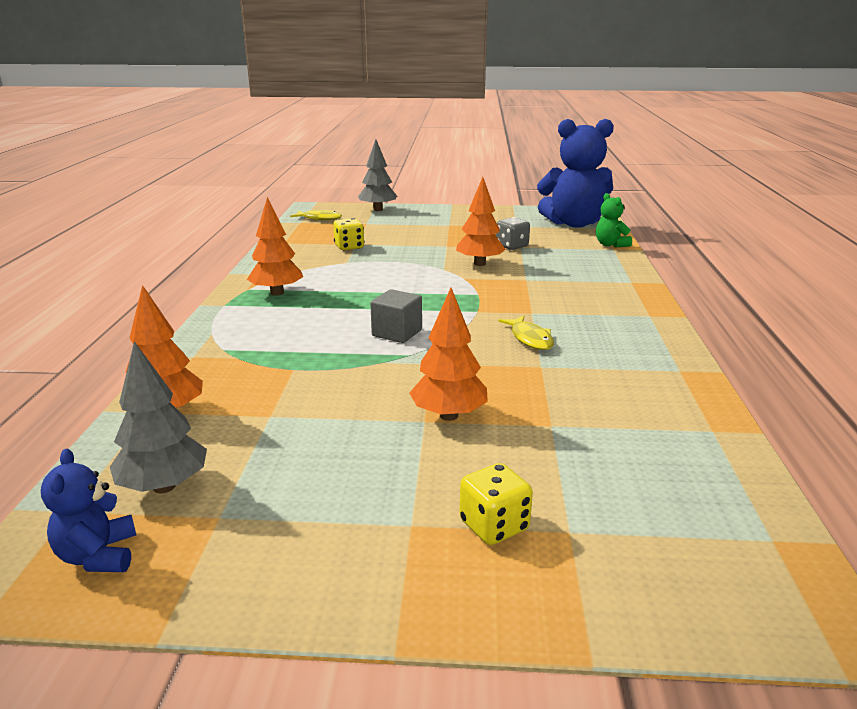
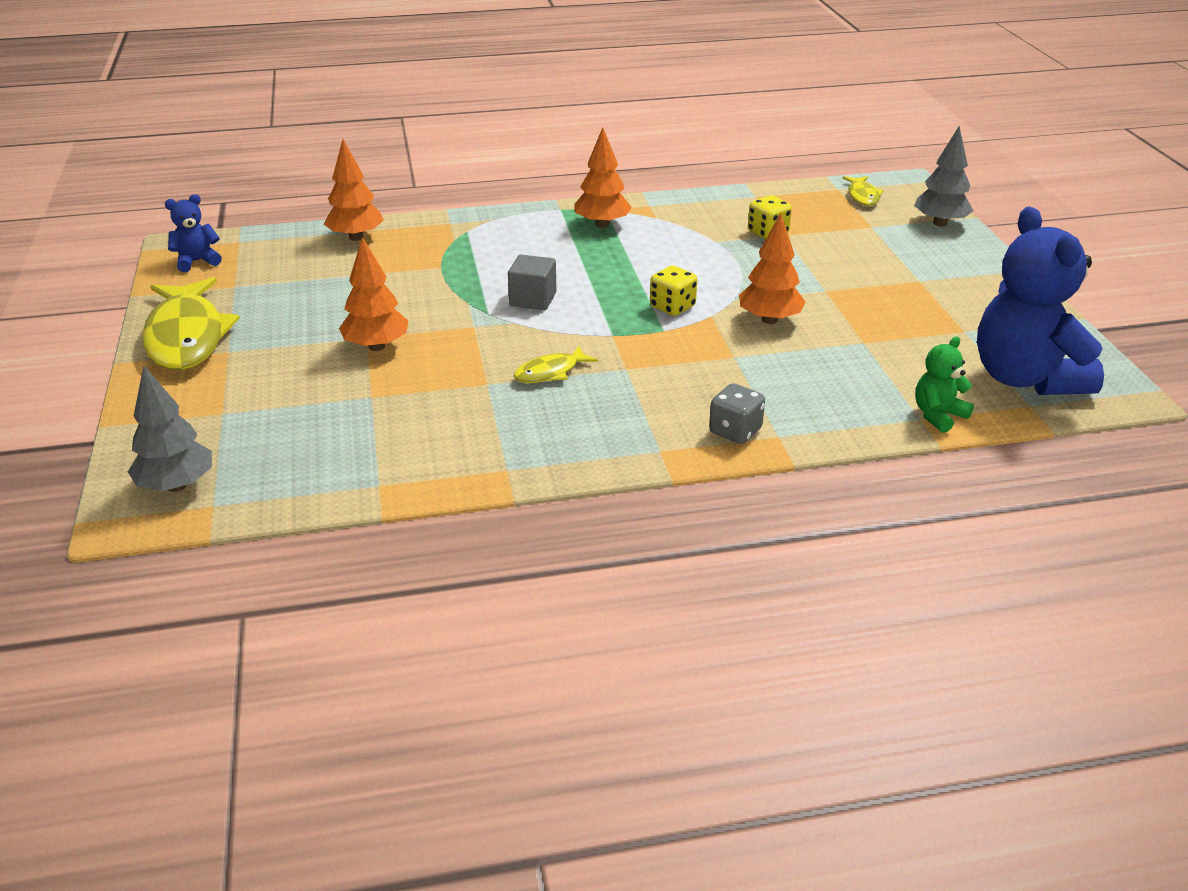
camera: 75 degrees right, 10 degrees up
(164, 486) = (265, 261): grey tree -> grey tree (177, 485)
(351, 565) = (187, 337): none -> yellow fish
(494, 526) = (227, 382): yellow dice -> yellow dice (672, 307)
(512, 246) = (860, 335): grey dice -> grey dice (735, 431)

